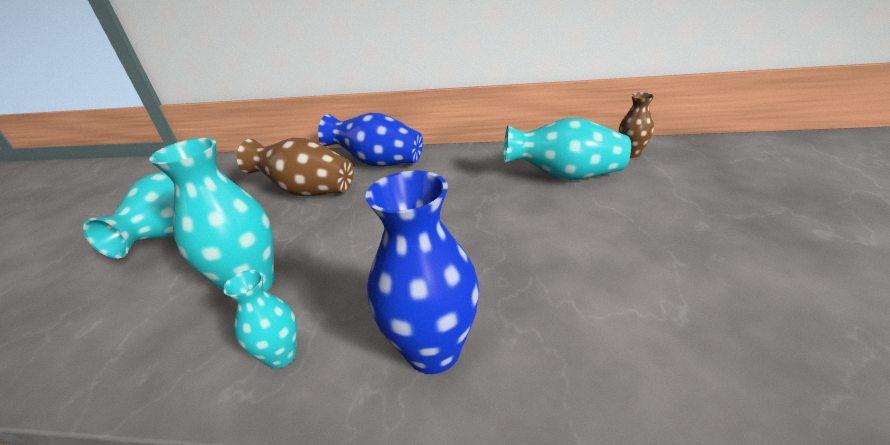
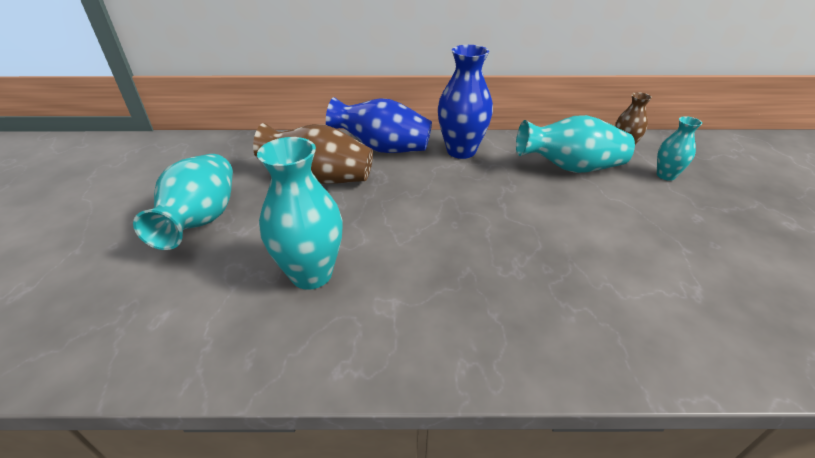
camera: 10 degrees left, 5 degrees up
(281, 355) = (374, 338): turquoise vase -> turquoise vase (665, 175)
(433, 350) = (508, 328): blue vase -> blue vase (461, 151)

